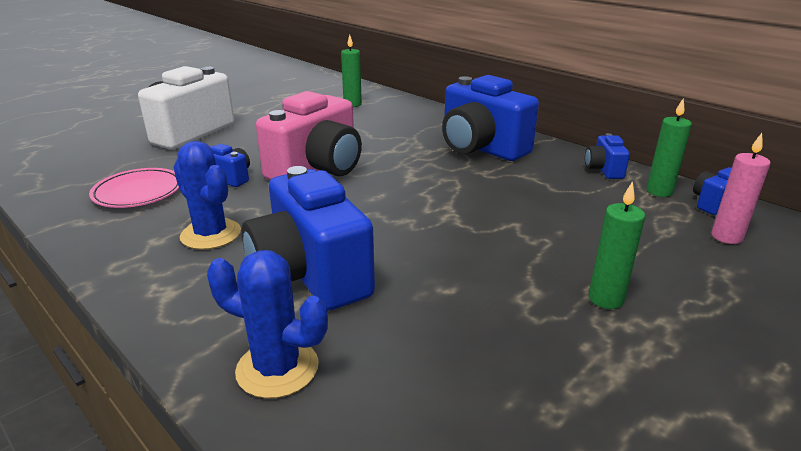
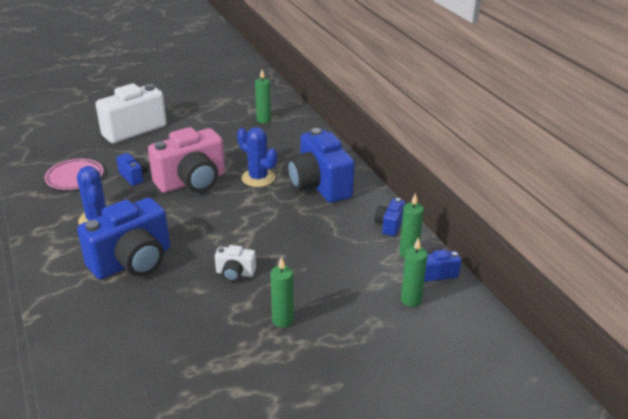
camera: 20 degrees right, 5 degrees up
(277, 368) = (81, 311): blue cactus -> blue cactus (258, 178)
(310, 275) = (132, 262): blue camera -> blue camera turned 120 degrees counterclockwise
(477, 256) = (235, 273): none -> white camera
(726, 237) = (411, 300): pink candle -> green candle

